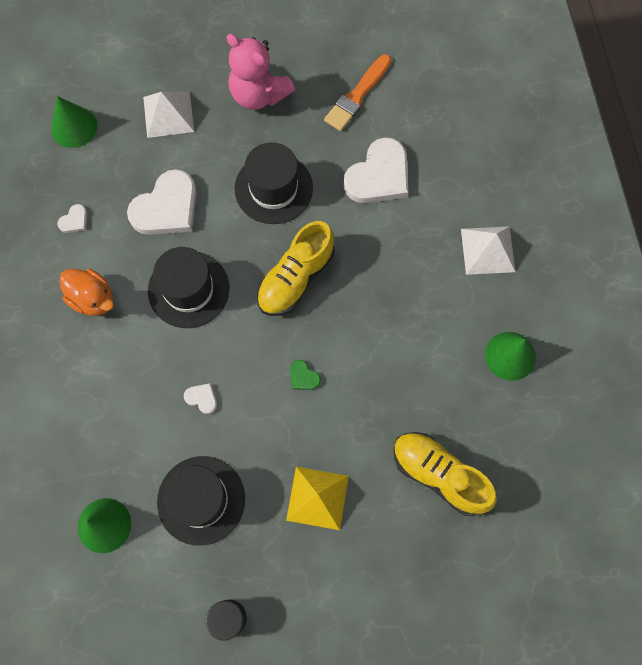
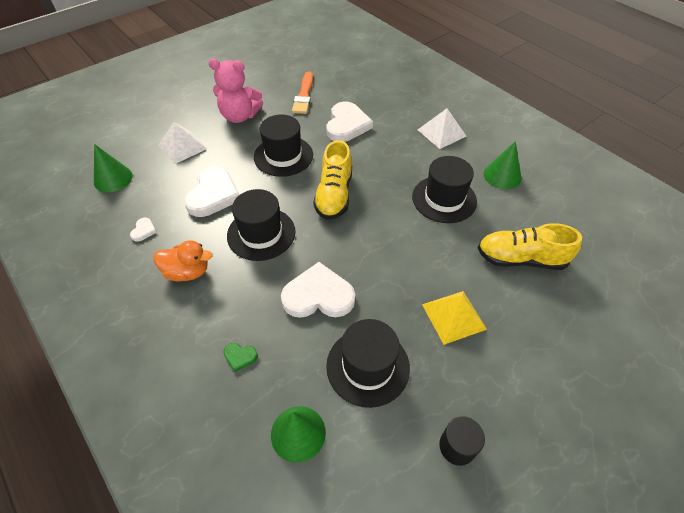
camera: 30 degrees left, 20 degrees down
(202, 398) = (318, 295): white heart -> white heart, size x2.33
(303, 377) = (383, 247): green heart -> green heart (240, 356)
(415, 351) = (444, 199): none -> black hat

